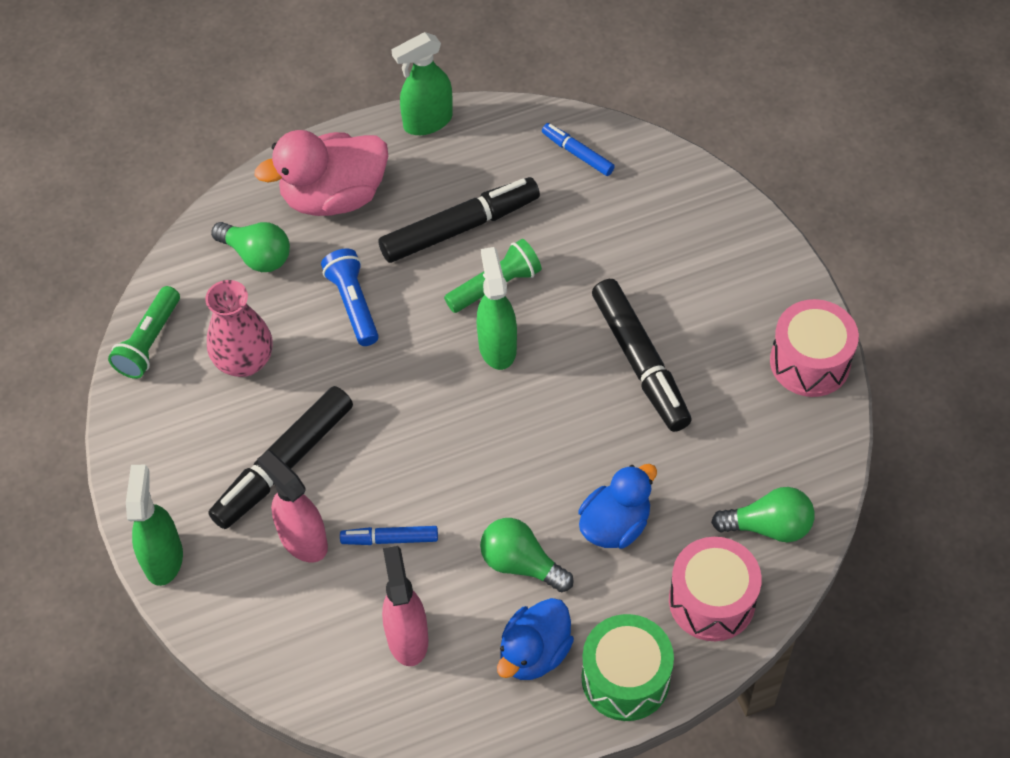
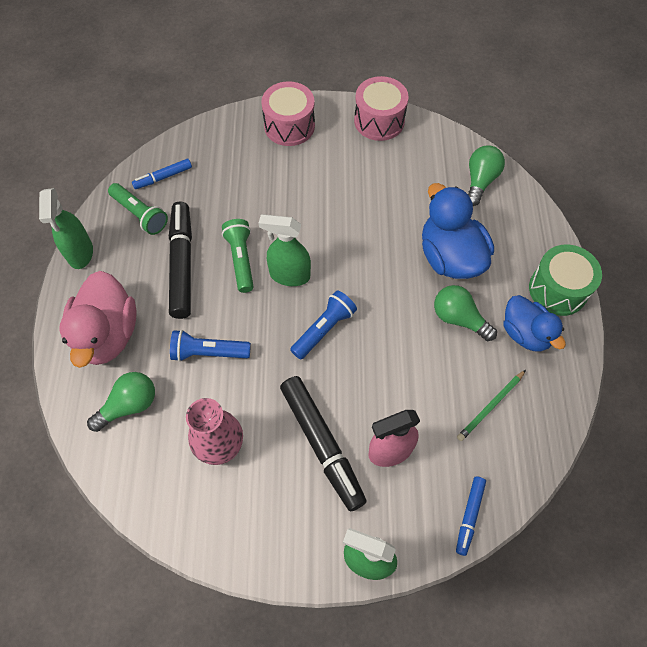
camera: 70 degrees left, 5 degrees up
(149, 342) = (165, 513): green flashlight -> green flashlight (140, 215)
(390, 539) = (411, 392): blue marker -> blue marker (469, 515)
(407, 637) = (490, 406): pink spray bottle -> green pencil
(436, 413) = (324, 329): none -> blue flashlight
(521, 564) = (459, 319): green light bulb -> green light bulb turned 75 degrees clockwise
(615, 525) = (450, 257): blue duck -> blue duck, size x1.51
(640, 361) = (338, 201): black marker -> none
(712, 601) = (519, 226): pink drum -> pink drum (289, 126)

